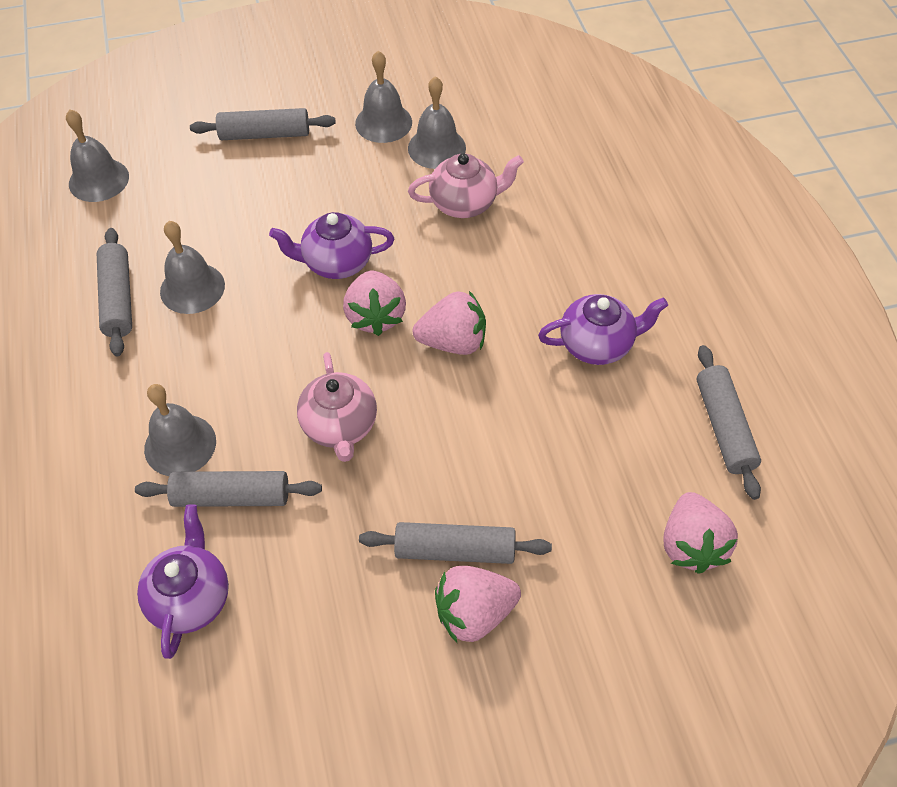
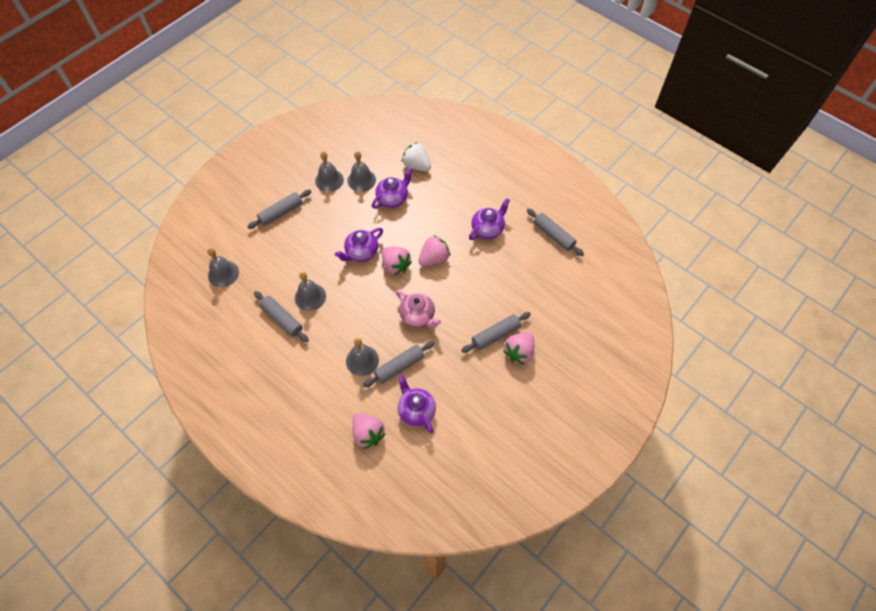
camera: 35 degrees left, 5 degrees up
(465, 203) = (393, 199): pink teapot -> purple teapot
(552, 170) = (416, 165): none -> white strawberry
(691, 545) = (572, 284): pink strawberry -> pink strawberry (368, 434)

